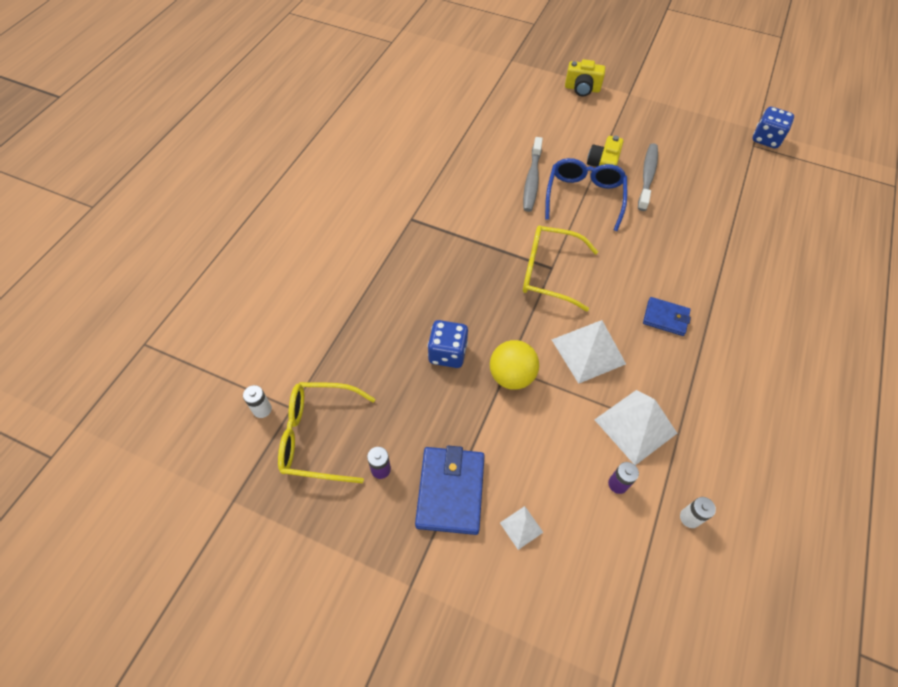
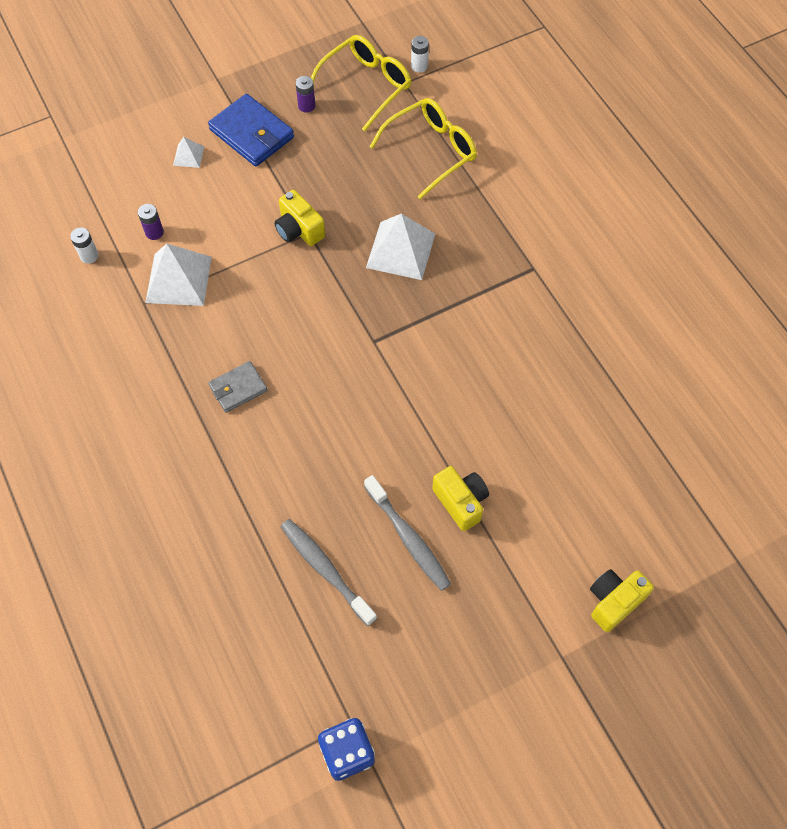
camera: 130 degrees right, 5 degrees up
(447, 353) = (360, 201): blue dice -> none
(511, 376) = (299, 230): yellow ball -> yellow camera
(532, 180) = (499, 413): grey toothbrush -> grey toothbrush (325, 569)
(549, 272) = (370, 335): yellow glasses -> yellow glasses (431, 151)
(584, 197) = (433, 444): blue glasses -> none
(588, 351) = (267, 300): white pyramid -> white pyramid (400, 250)
(665, 318) = (238, 388): blue wallet -> grey wallet

